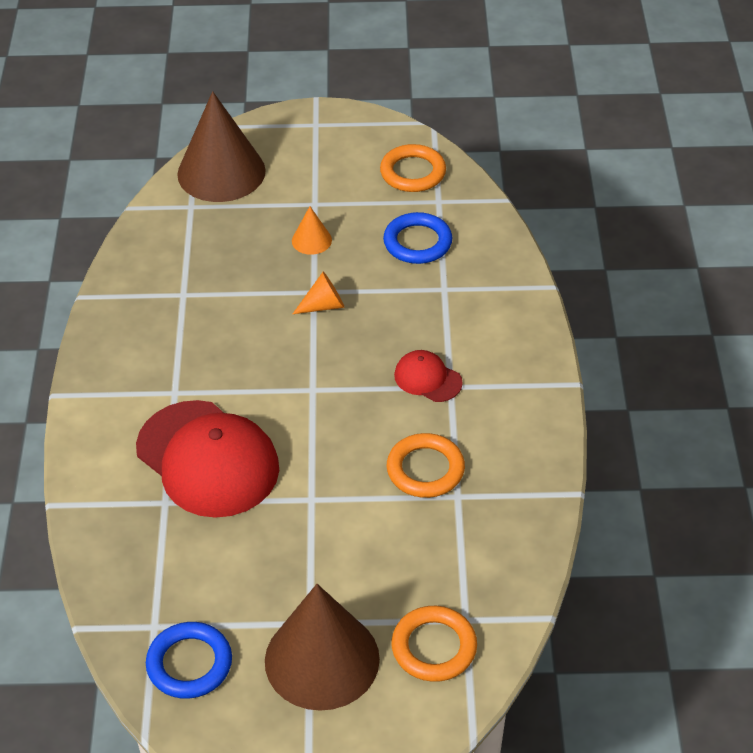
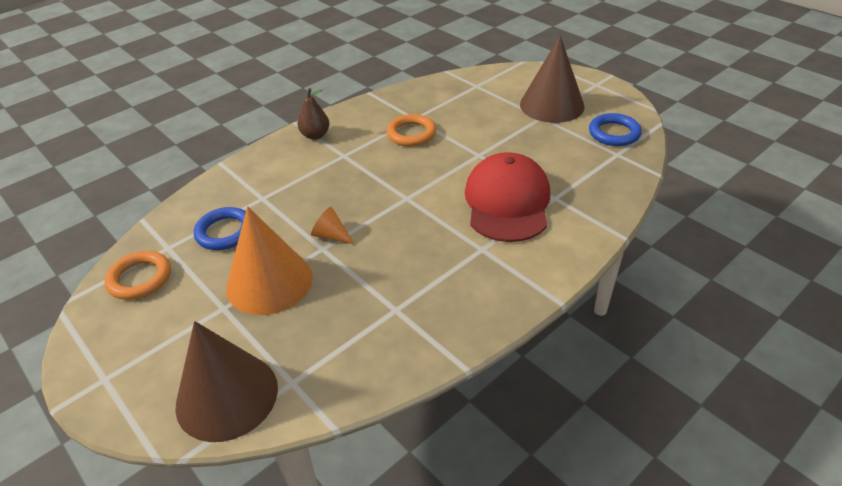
camera: 130 degrees left, 5 degrees down
(311, 240) = (269, 282): orange cone -> orange cone, size x2.28
(427, 379) = (347, 165): red cap -> none
(434, 647) = (501, 85): orange ring -> none
(522, 385) = (315, 135): none -> brown pear

